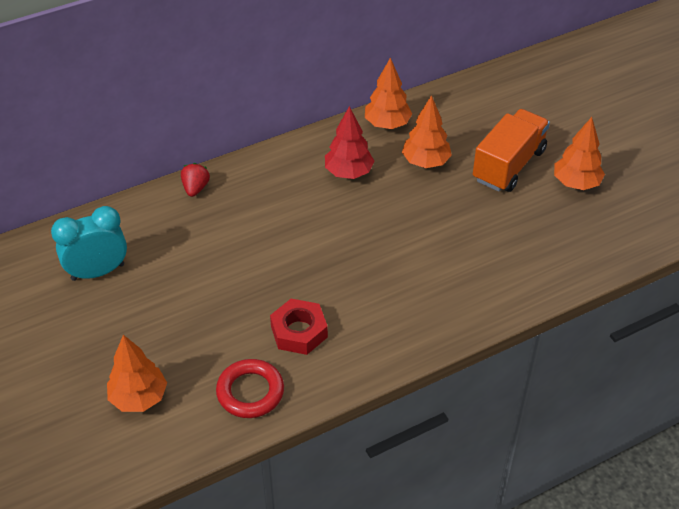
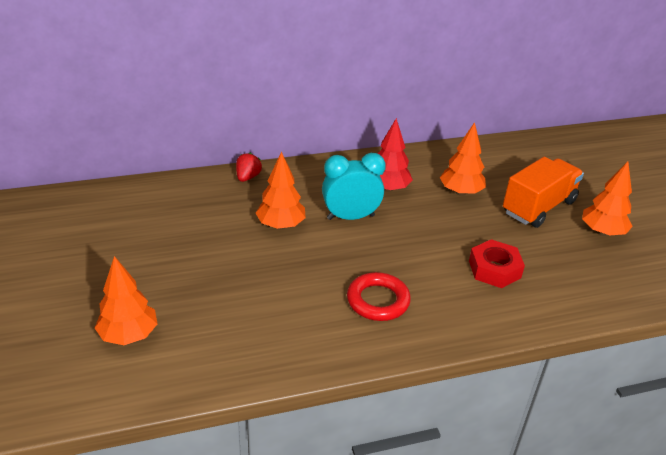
camera: 10 degrees right, 10 degrees down
(98, 272) = (136, 224): turquoise clock -> turquoise clock (350, 217)
(250, 392) = (238, 351): red ring -> red ring (378, 301)
(299, 332) = (303, 307): red nut -> red nut (494, 269)
(387, 124) = (432, 159): orange tree -> orange tree (281, 225)

